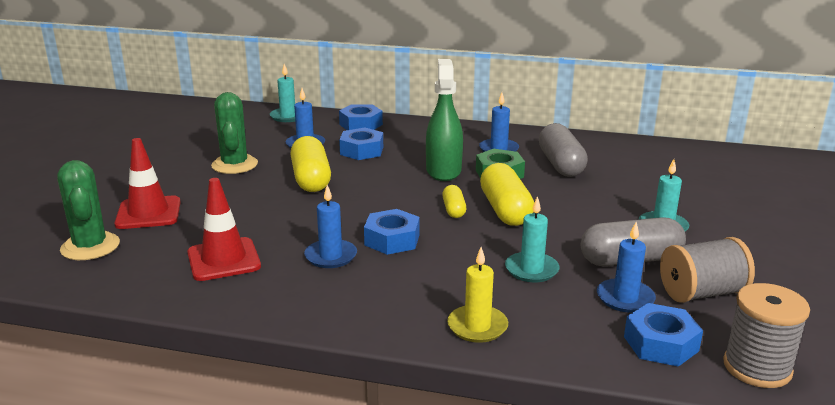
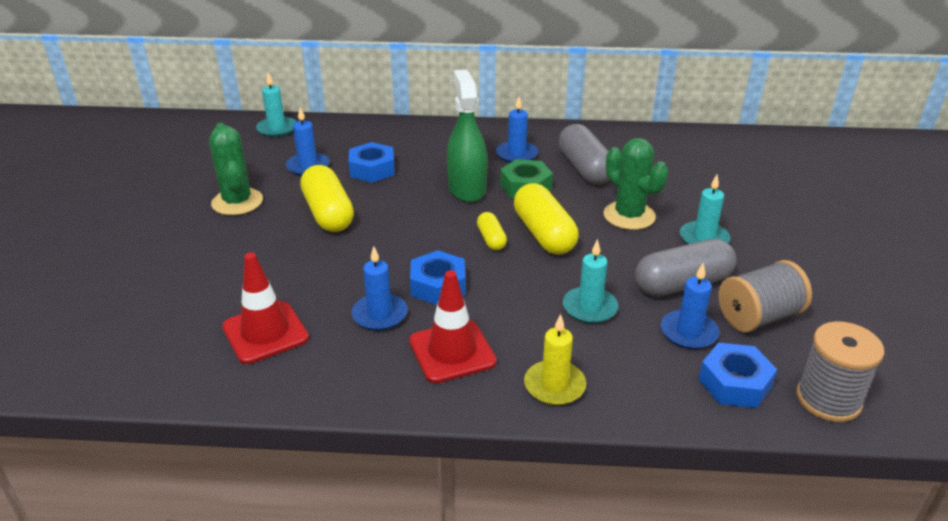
camera: 10 degrees left, 10 degrees up
(90, 247) = (108, 332): green cactus -> green cactus (629, 216)
(148, 213) = (160, 279): red traffic cone -> red traffic cone (452, 351)
(361, 124) = (361, 133): blue nut -> none

